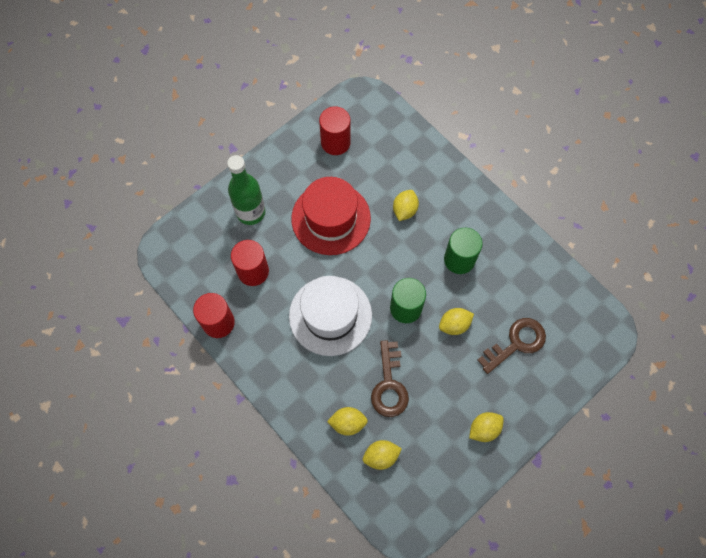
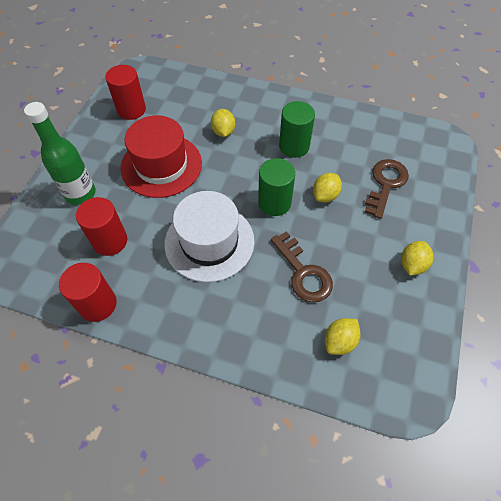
camera: 30 degrees left, 10 degrees down
(348, 423) = (287, 328): yellow lemon -> none

